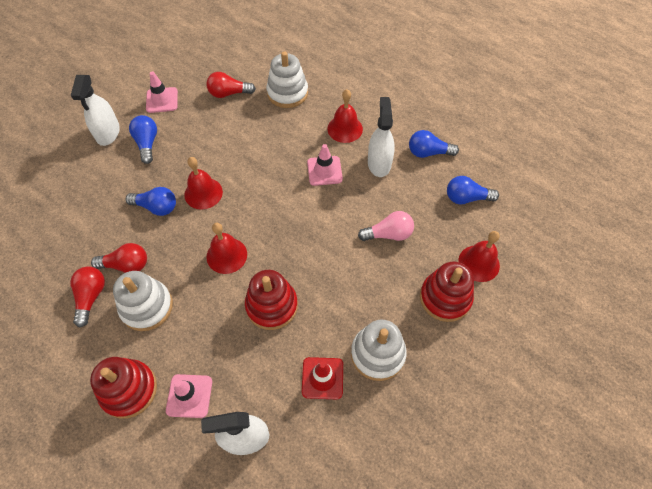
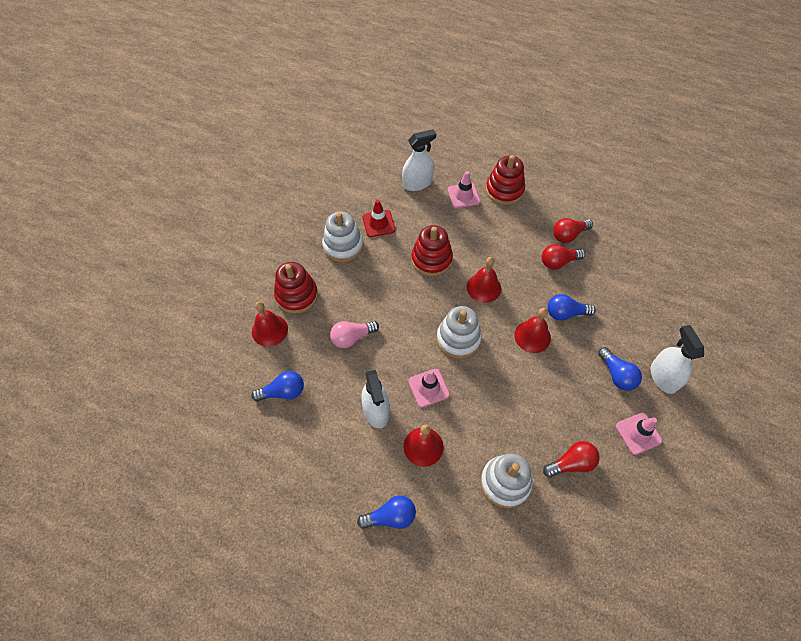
camera: 165 degrees right, 0 degrees up
(91, 297) = (568, 235): red light bulb -> red light bulb turned 75 degrees clockwise
(147, 307) = (524, 238): white stacking toy -> white stacking toy (458, 339)
(428, 152) = (326, 437): blue light bulb -> blue light bulb (390, 517)

